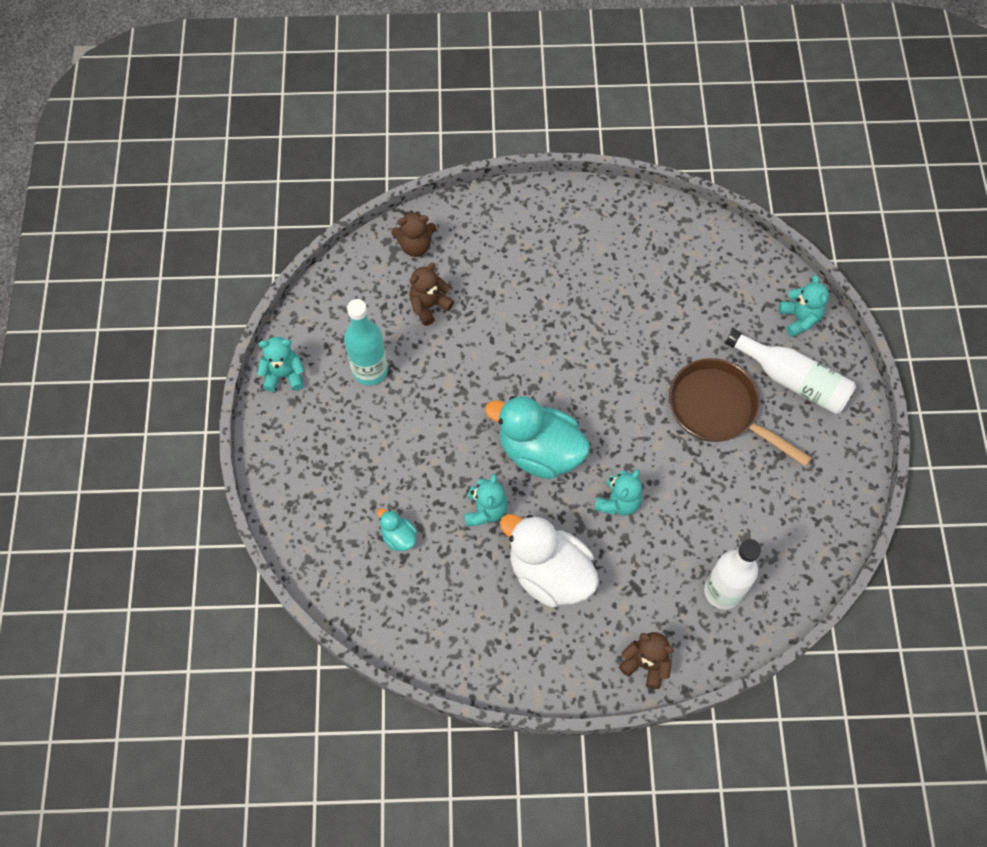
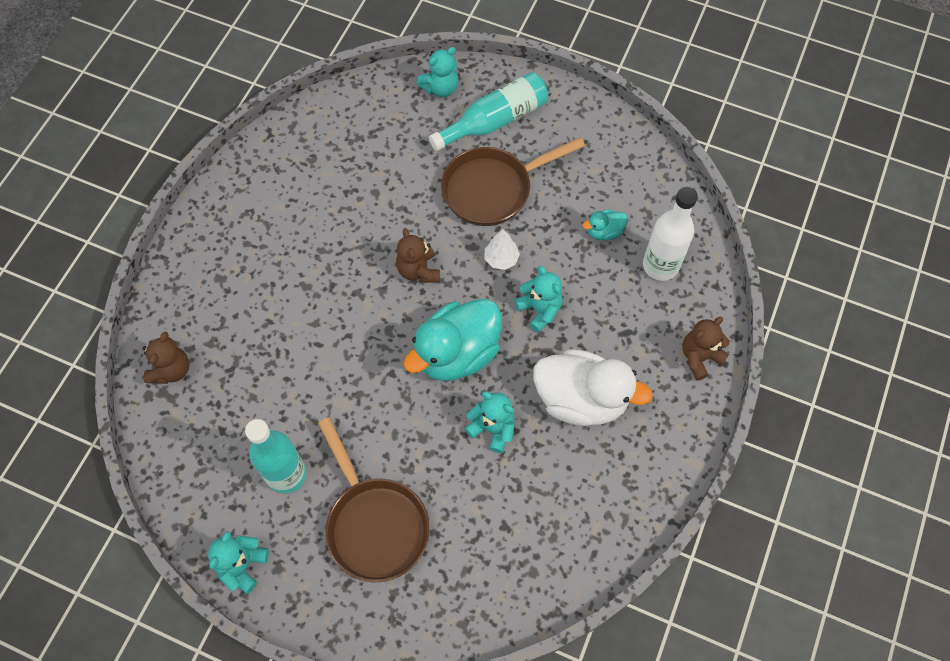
camera: 65 degrees left, 0 degrees up
(360, 455) = (374, 524): none -> brown pan
(398, 537) = (481, 522): turquoise duck -> turquoise duck (604, 232)
(429, 305) = (247, 386): brown teddy bear -> brown teddy bear (418, 270)
(549, 573) = (581, 399): white duck -> white duck turned 135 degrees counterclockwise
(651, 448) = (501, 259): none -> white tree
(792, 380) = (494, 121): white bottle -> turquoise bottle
(799, 319) = (440, 88): turquoise teddy bear -> turquoise teddy bear turned 135 degrees clockwise

